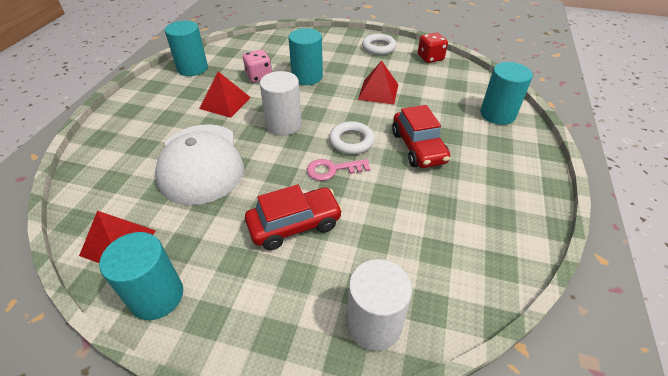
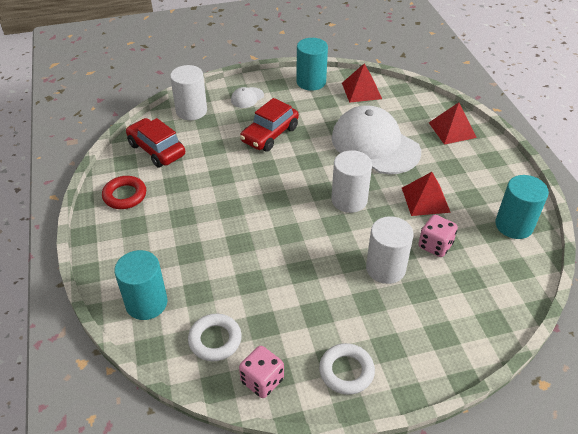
camera: 150 degrees right, 0 degrees up
(273, 310) = (247, 98): none -> white cap
(307, 77) = (385, 268): turquoise cylinder -> white cylinder
(333, 170) = (273, 178): pink key -> none
(351, 141) = (277, 208): white ring -> white ring (215, 340)
(378, 91) = (292, 281): red pyramid -> red pyramid (452, 130)
(418, 147) = (215, 226): red car -> red car (156, 150)
(430, 58) = (262, 380): red dice -> pink dice
(506, 214) = (125, 195): none -> red ring

